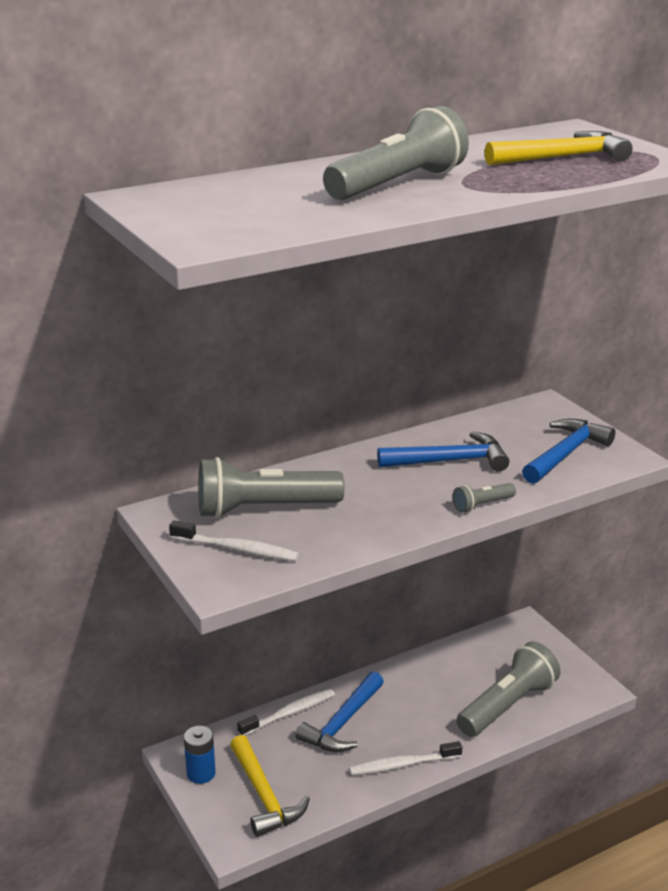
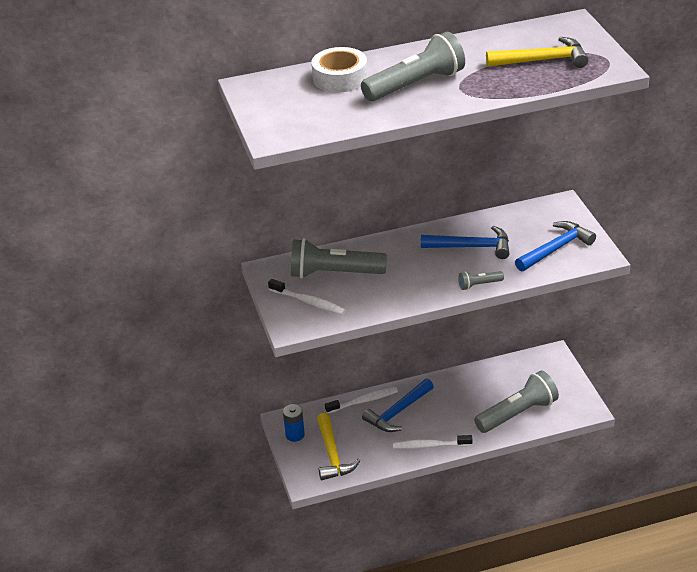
camera: 15 degrees right, 10 degrees up
(278, 183) = (340, 78): none -> white tape

